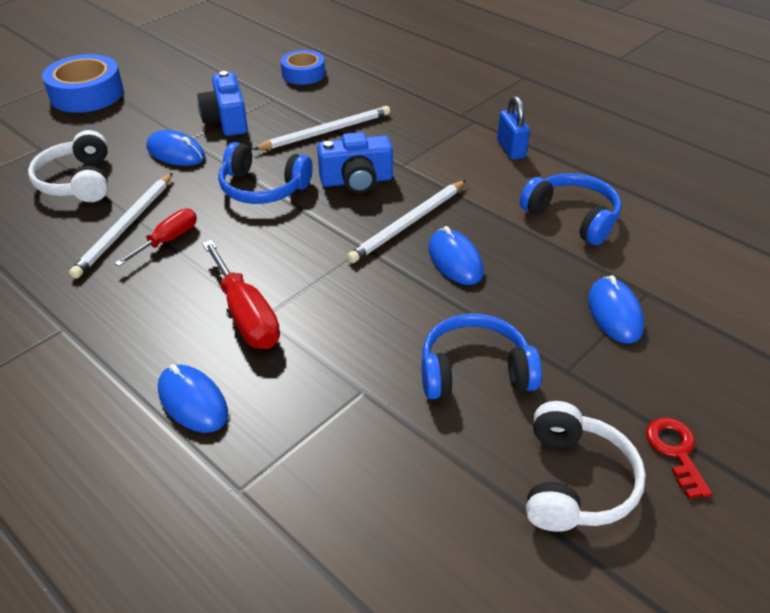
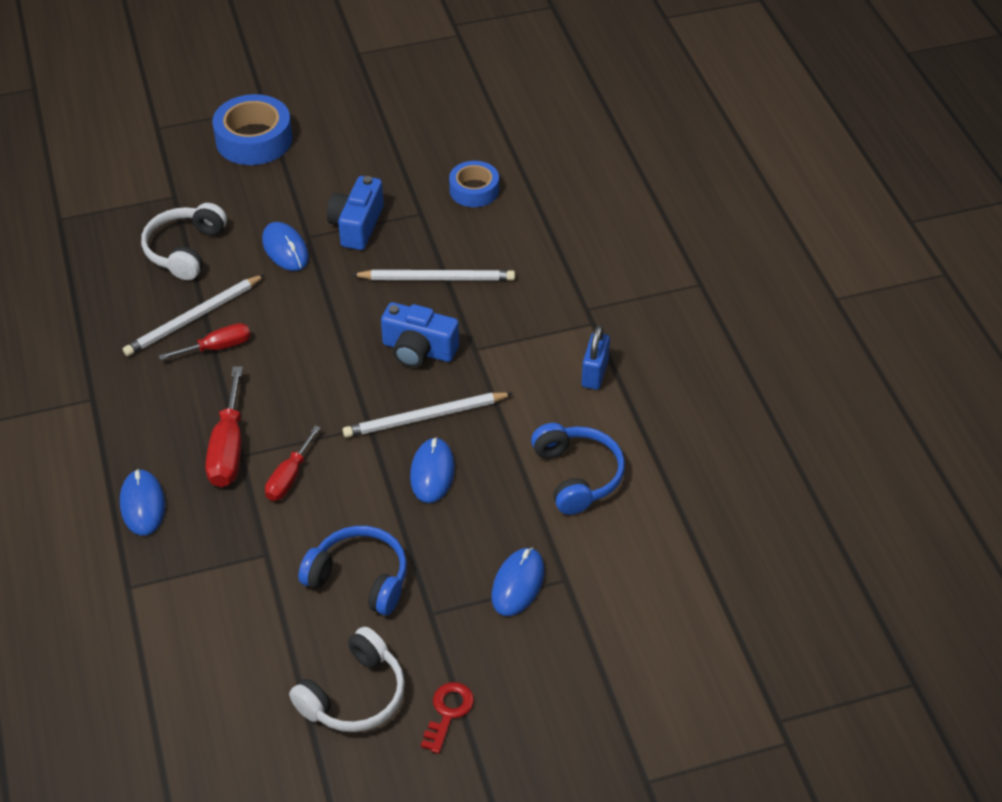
camera: 30 degrees right, 5 degrees up
(262, 188) = (331, 323): blue headphones -> none
(328, 315) = (289, 477): none -> red screwdriver

